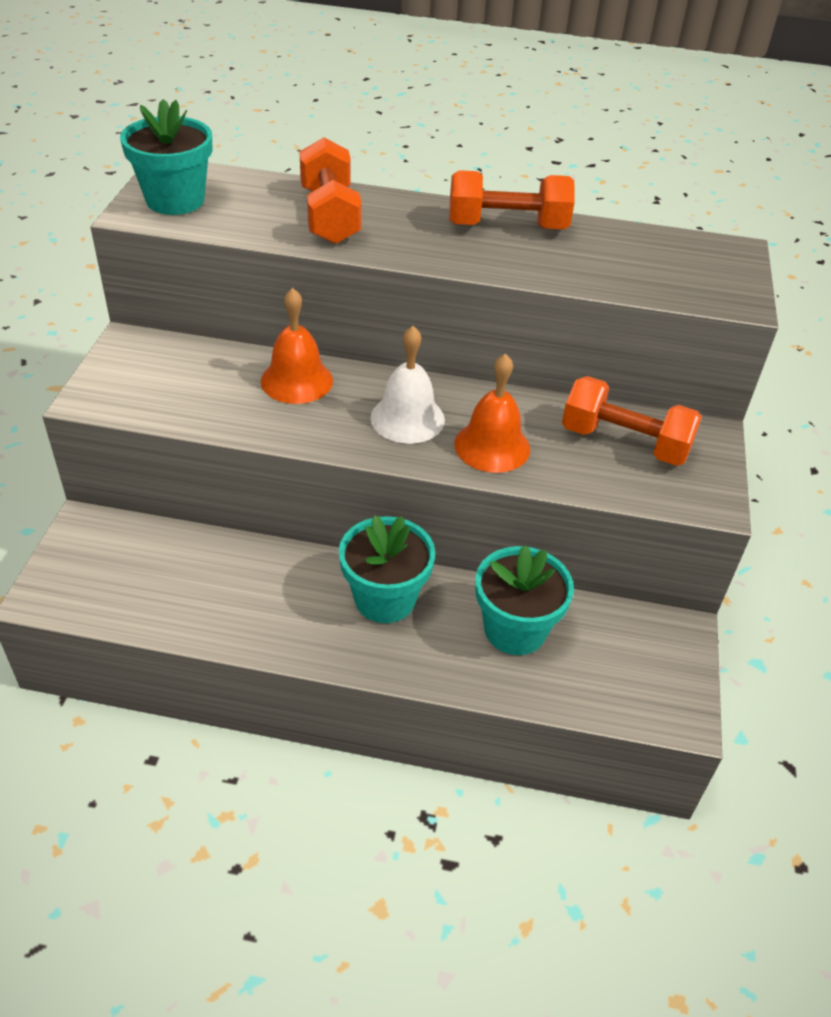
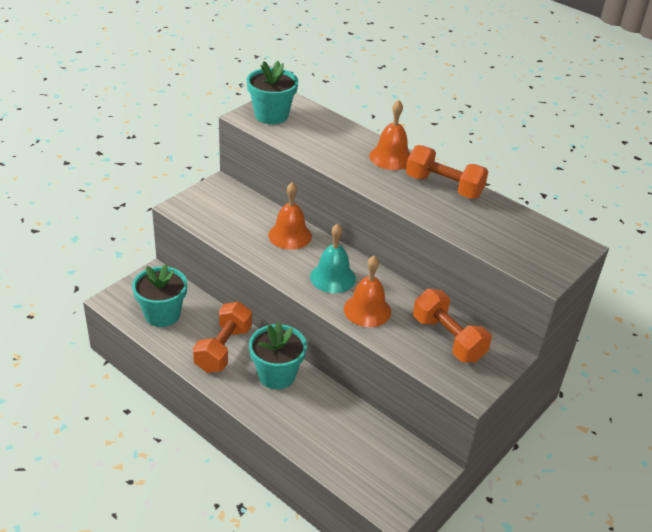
camera: 30 degrees right, 5 degrees down
(329, 216) = (346, 149): orange dumbbell -> orange dumbbell (223, 349)
(402, 209) = (391, 157): none -> orange bell
(407, 418) = (333, 277): white bell -> turquoise bell
(515, 630) = (335, 422): turquoise flower pot -> turquoise flower pot (162, 314)

